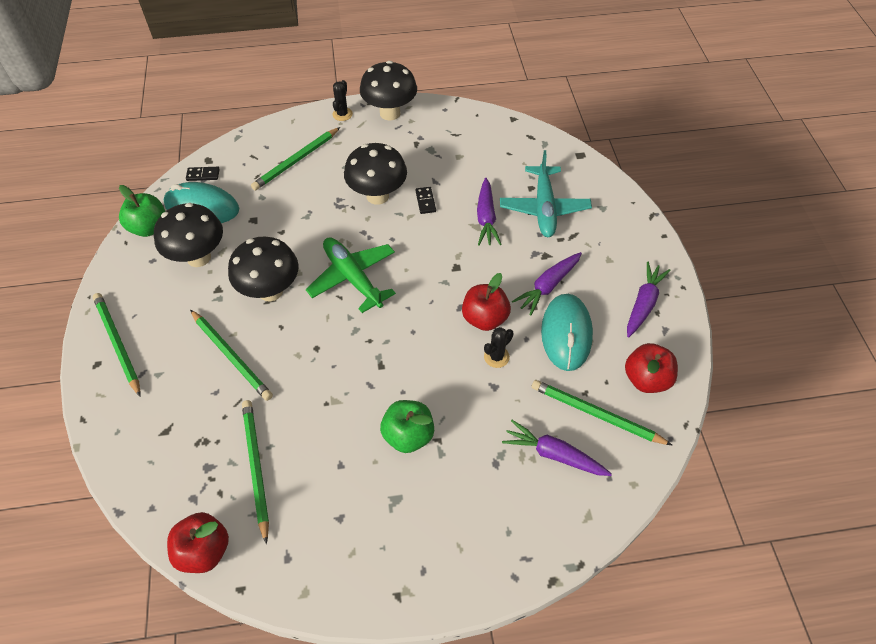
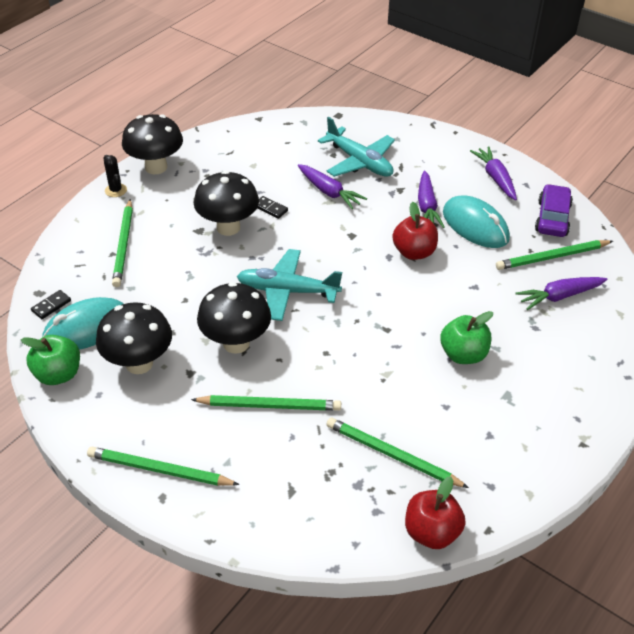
camera: 45 degrees left, 10 degrees down
(352, 277) = (287, 291): green plane -> turquoise plane
(496, 357) = (452, 269): black cactus -> none
(646, 379) = (552, 218): red apple -> purple car

